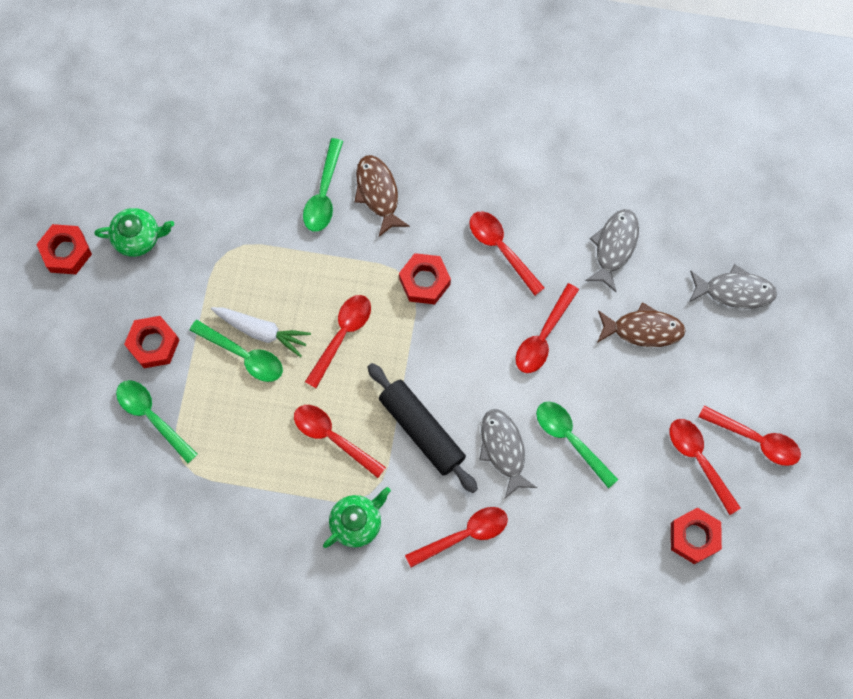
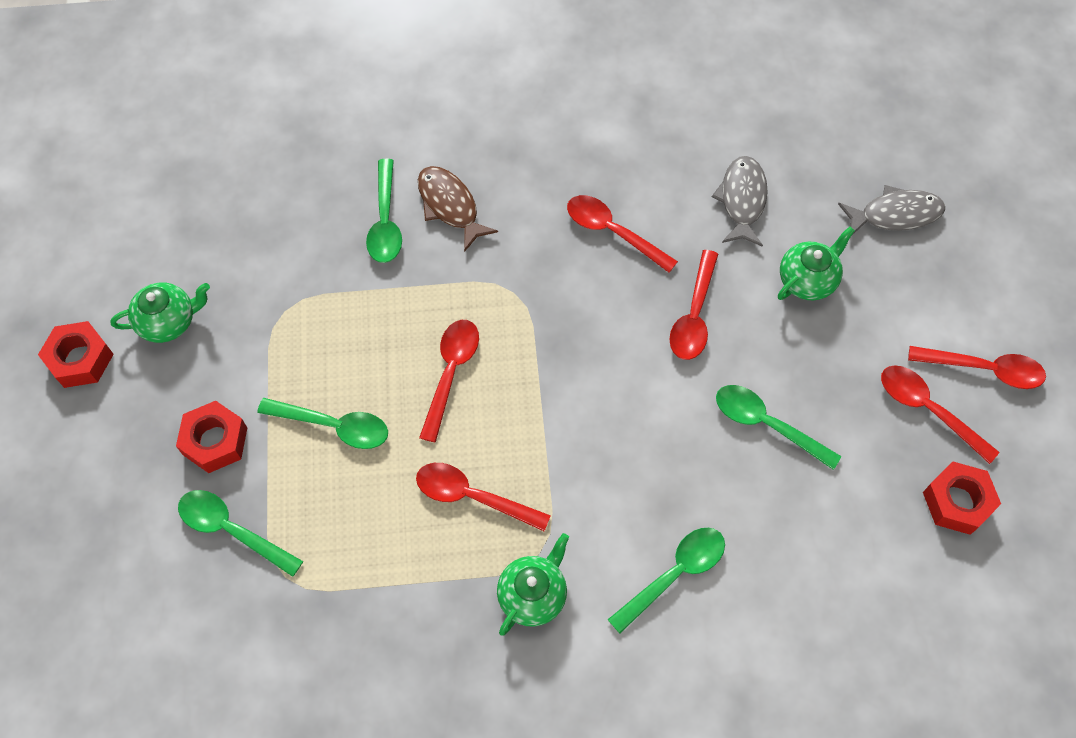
camera: 15 degrees left, 10 degrees down
(261, 331) = (349, 392): white carrot -> none
(421, 430) = (582, 460): black rolling pin -> none
(424, 281) = (533, 289): red nut -> none
(463, 535) = (674, 575): red spoon -> green spoon
(503, 449) = (689, 457): grey fish -> none
(643, 329) = (807, 280): brown fish -> green teapot

